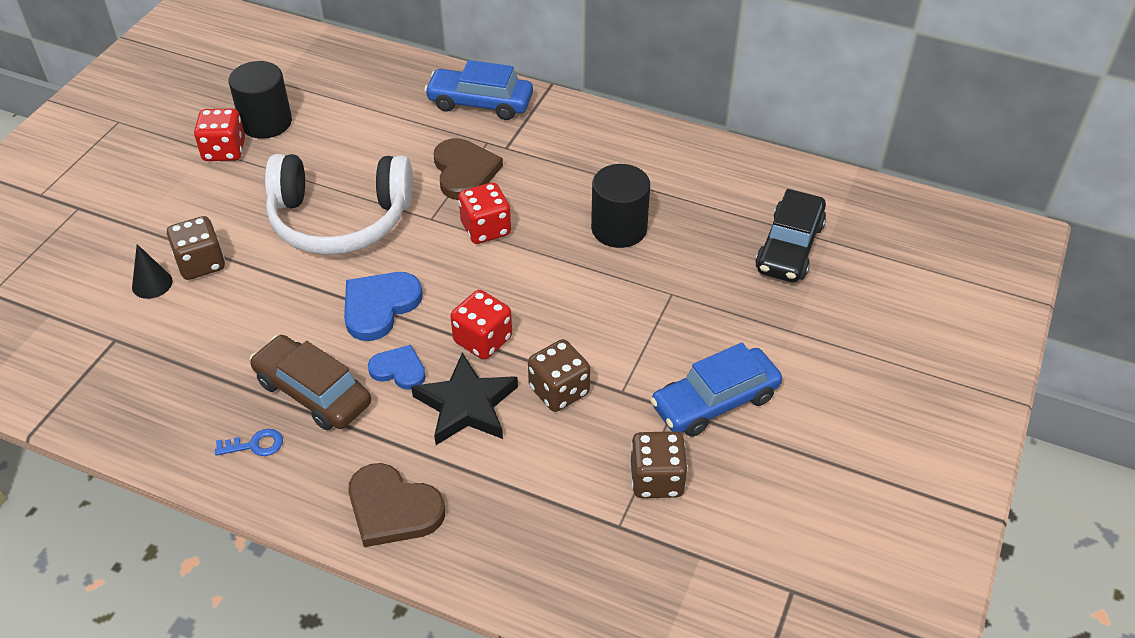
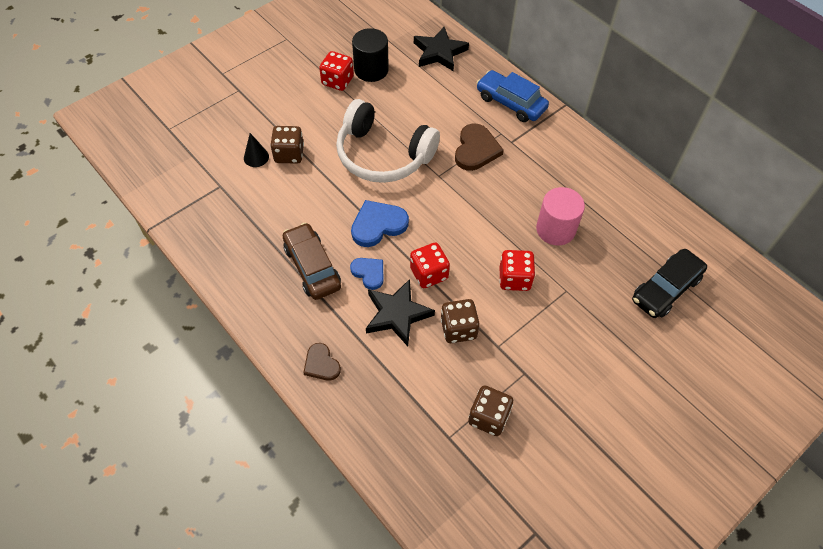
camera: 25 degrees right, 10 degrees up
(255, 445) = (264, 287): blue key -> none
(351, 73) = (439, 52): none -> black star
(393, 509) = (321, 364): brown heart -> brown heart, size x0.63
(486, 229) = (469, 196): red dice -> red dice (514, 279)
(619, 228) = (555, 229): black cylinder -> pink cylinder
(715, 401) = (554, 380): blue car -> none

